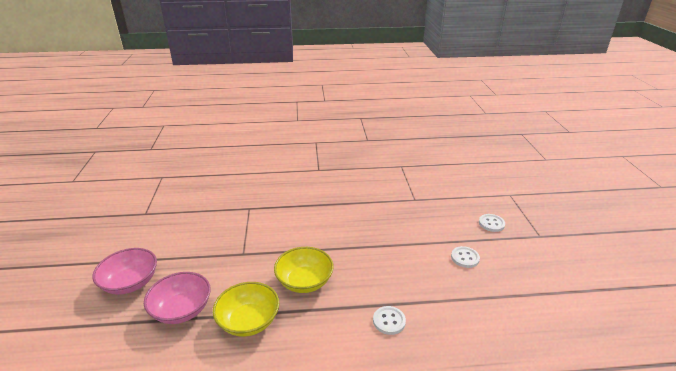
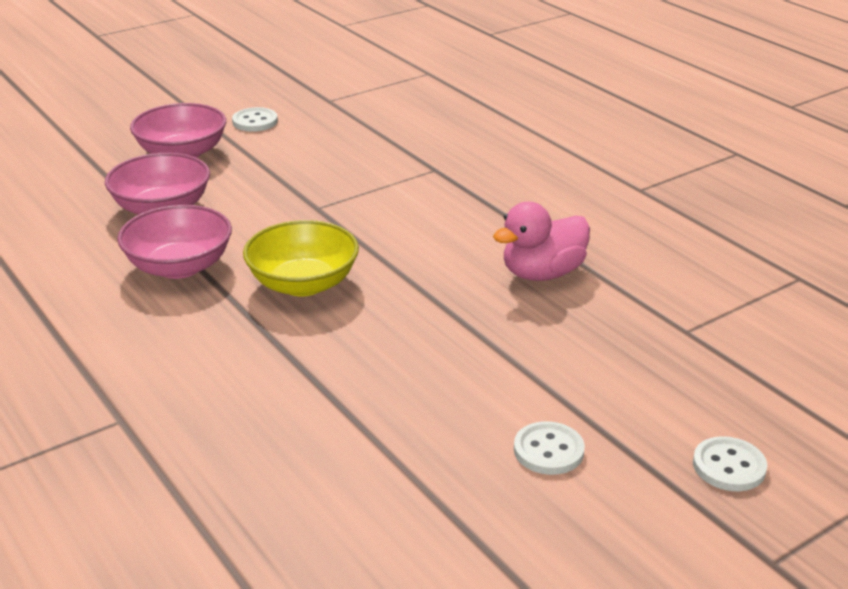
camera: 60 degrees right, 0 degrees up
(248, 321) = (179, 266): yellow bowl -> pink bowl
(354, 214) = (542, 273): none -> pink duck
(389, 321) = (278, 398): white button -> white button (255, 121)

